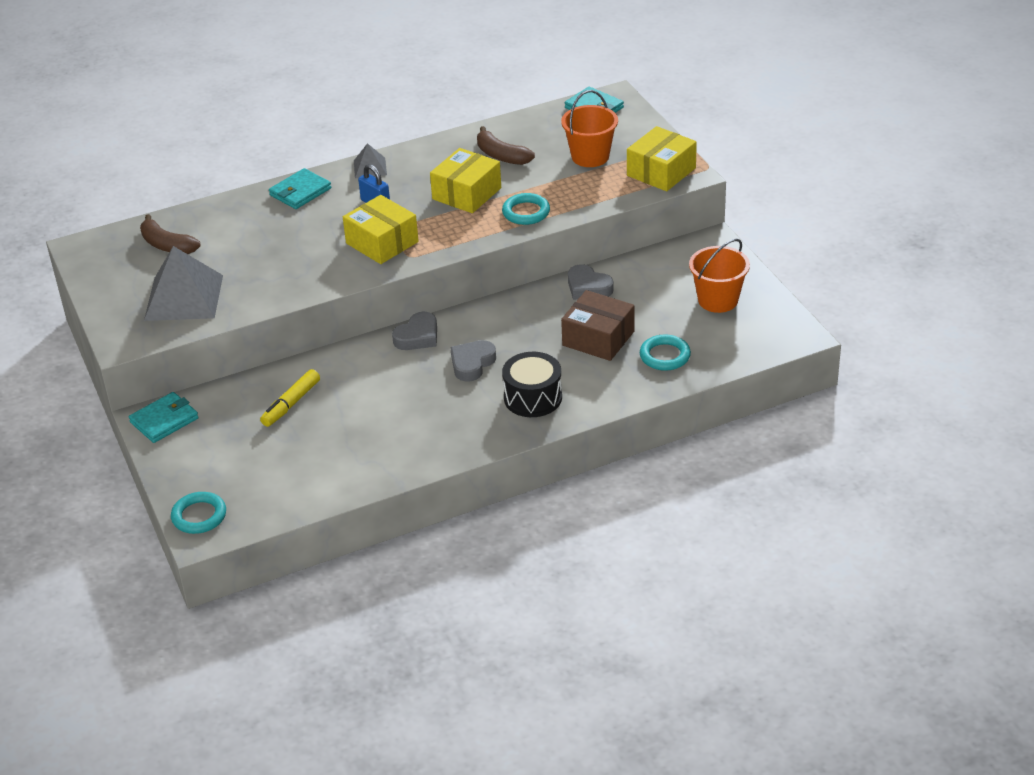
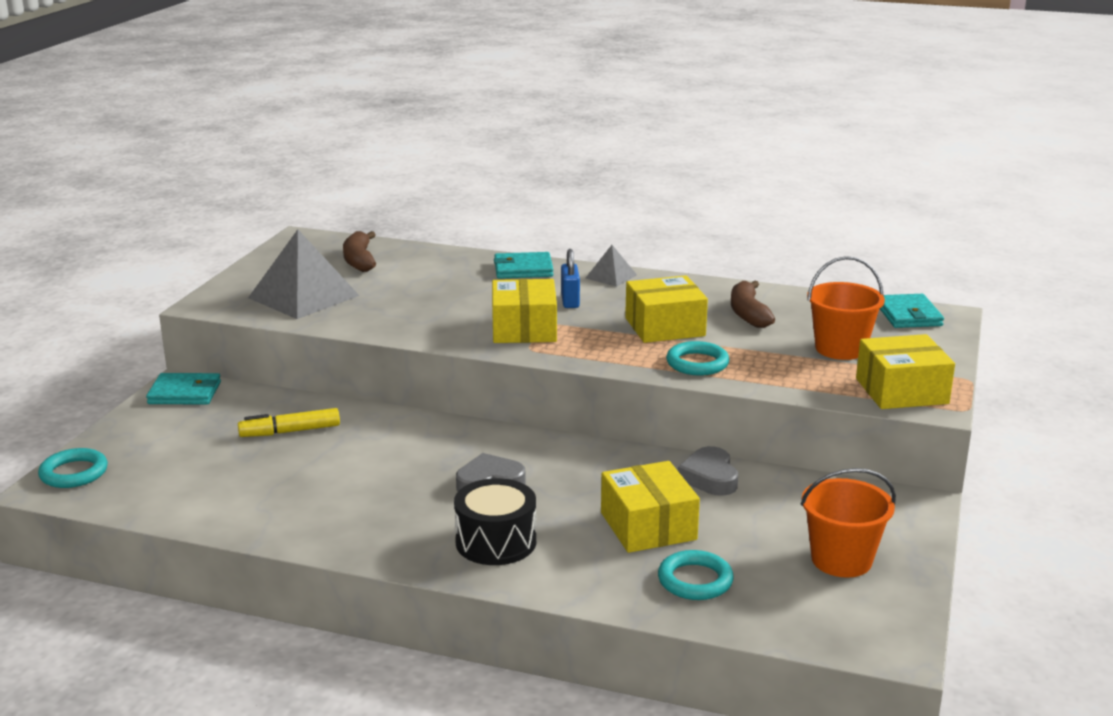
camera: 40 degrees right, 15 degrees down
(418, 336) = (480, 436): grey heart -> none
(598, 338) = (648, 526): brown box -> yellow box

